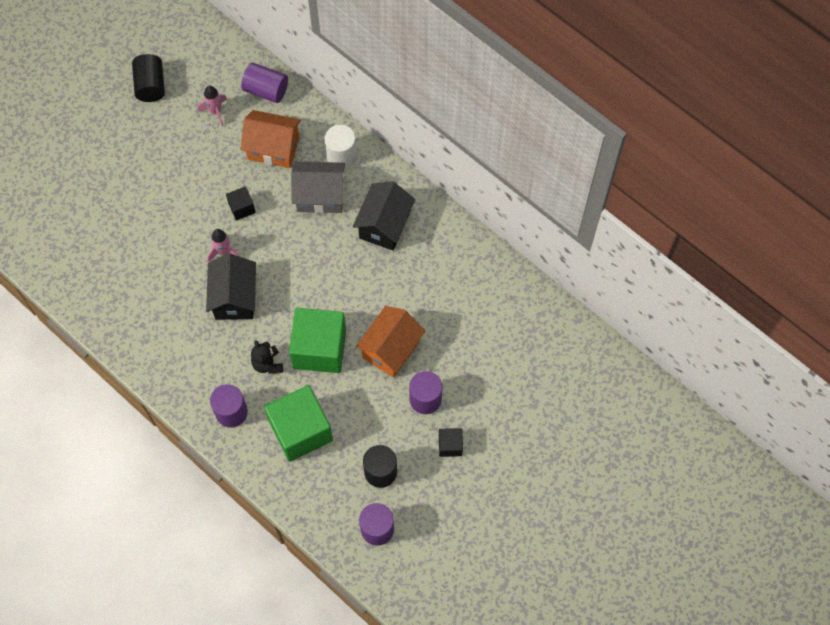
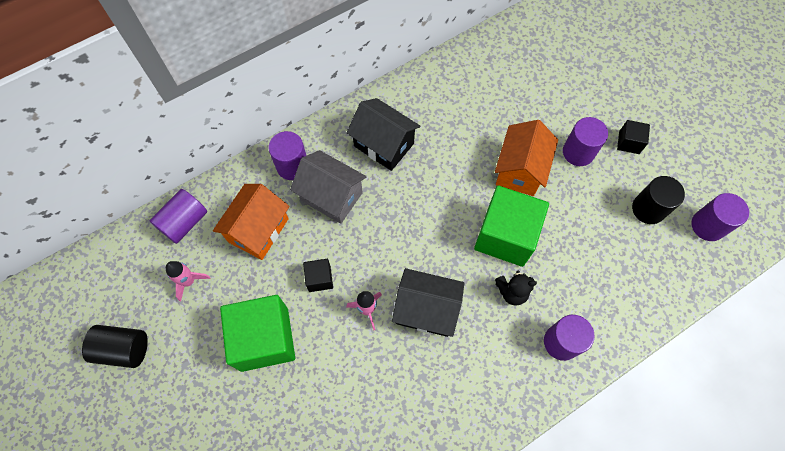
camera: 75 degrees left, 0 degrees up
(301, 430) = (593, 274): green cube -> green cube (264, 339)
(320, 196) = (331, 196): grey house -> grey house turned 75 degrees counterclockwise
(341, 156) = (292, 166): white cylinder -> purple cylinder
(391, 349) = (520, 170): orange house -> orange house turned 60 degrees clockwise

